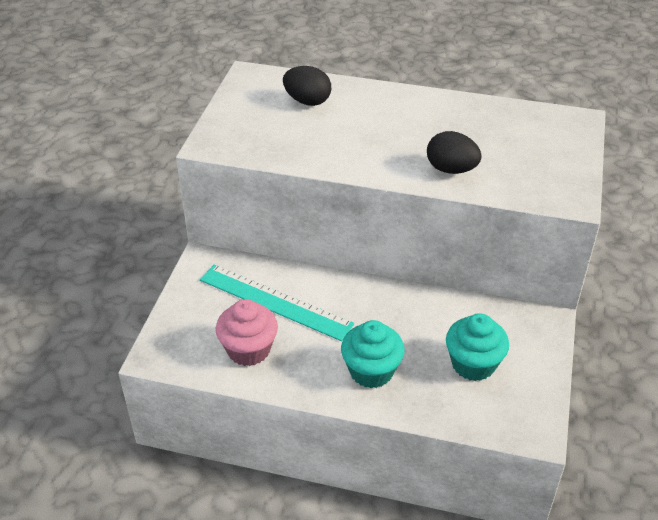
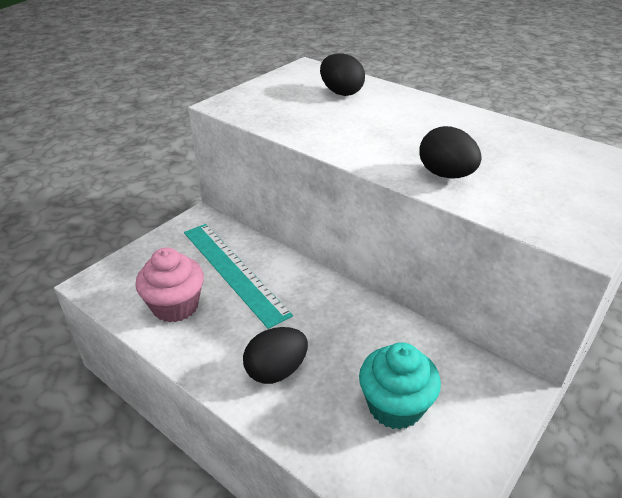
camera: 25 degrees right, 5 degrees down
(371, 371) = (276, 370): turquoise cupcake -> black egg

